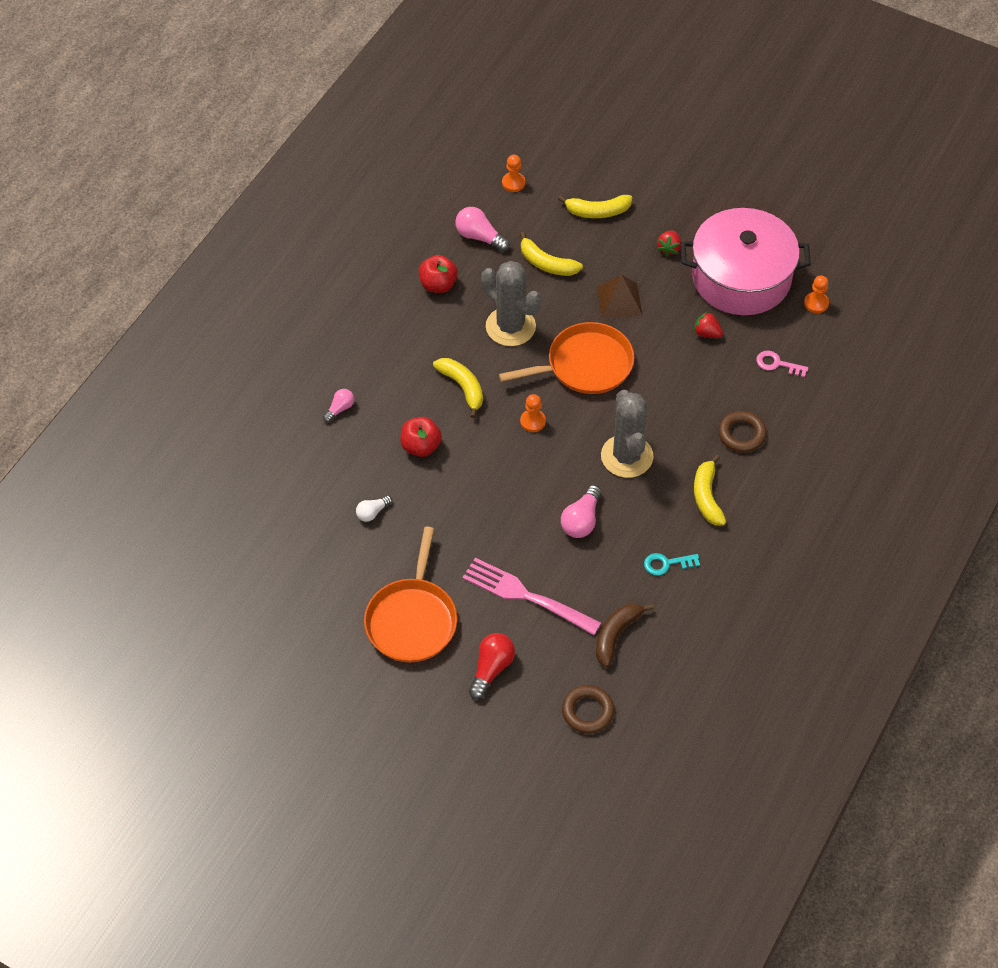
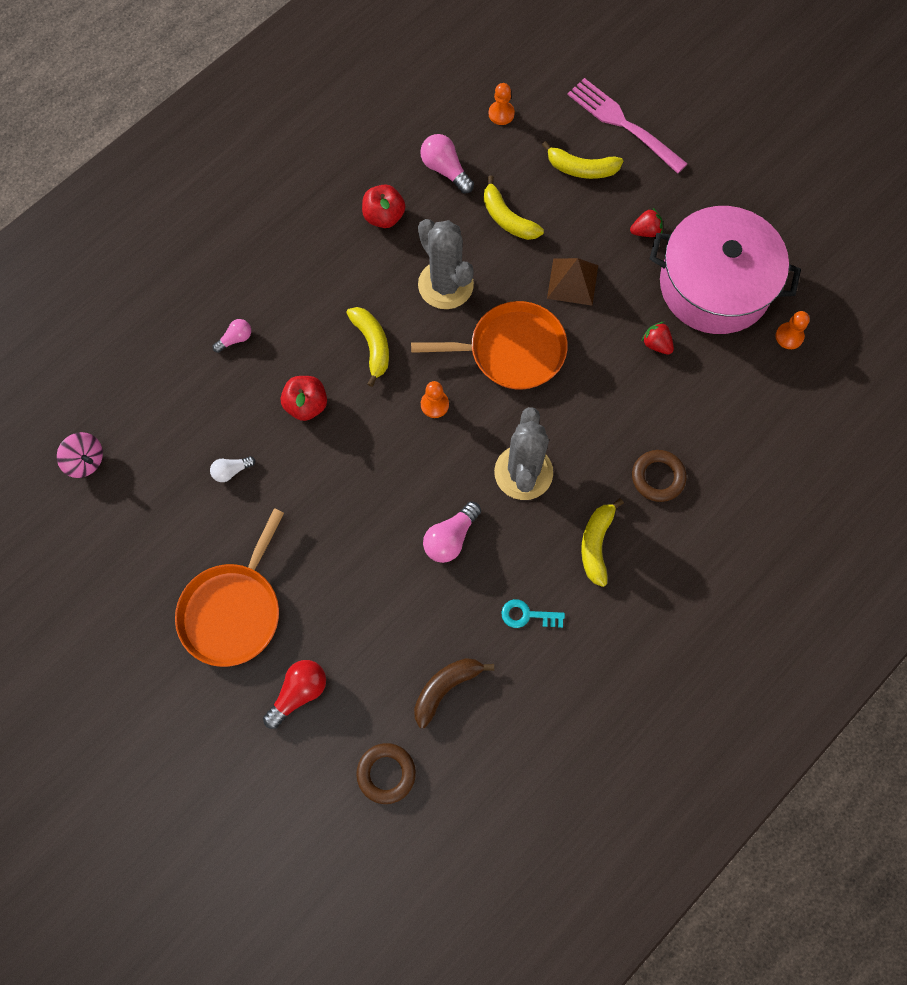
camera: 15 degrees right, 15 degrees up
(239, 534) = (85, 461): none -> pink spinning top
(527, 596) = (364, 615): pink fork -> pink fork (624, 124)
(669, 248) = (645, 231): red strawberry -> red strawberry turned 135 degrees counterclockwise
(777, 364) = (723, 401): pink key -> none

